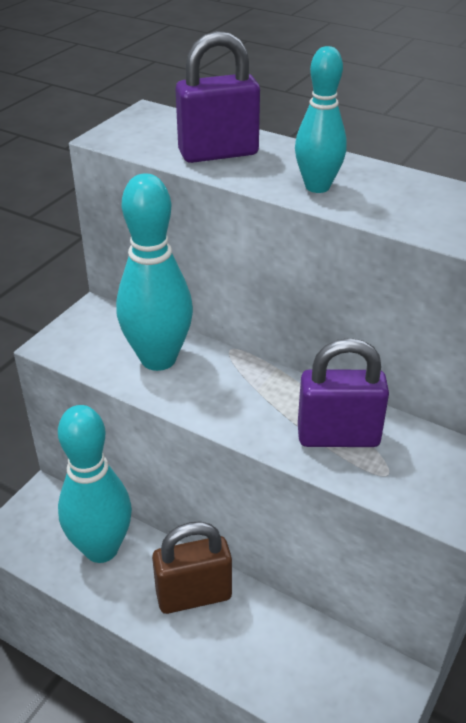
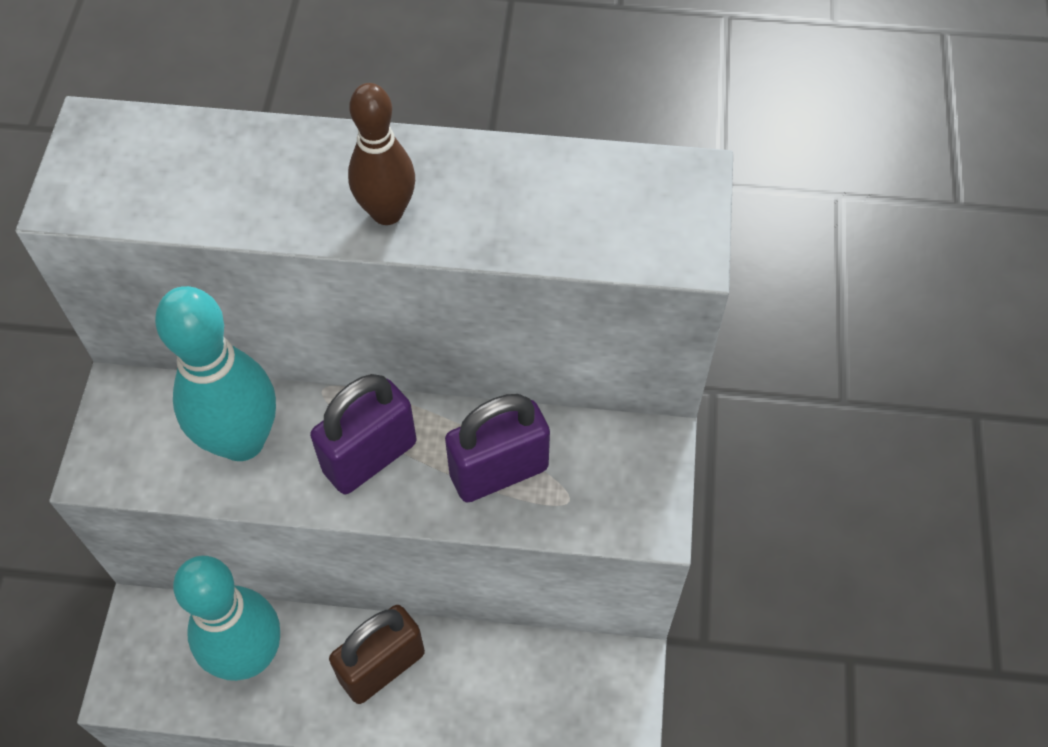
camera: 25 degrees left, 20 degrees up
(218, 153) = (233, 187): purple padlock -> purple padlock (370, 457)
(317, 187) = (387, 212): turquoise bowling pin -> brown bowling pin

